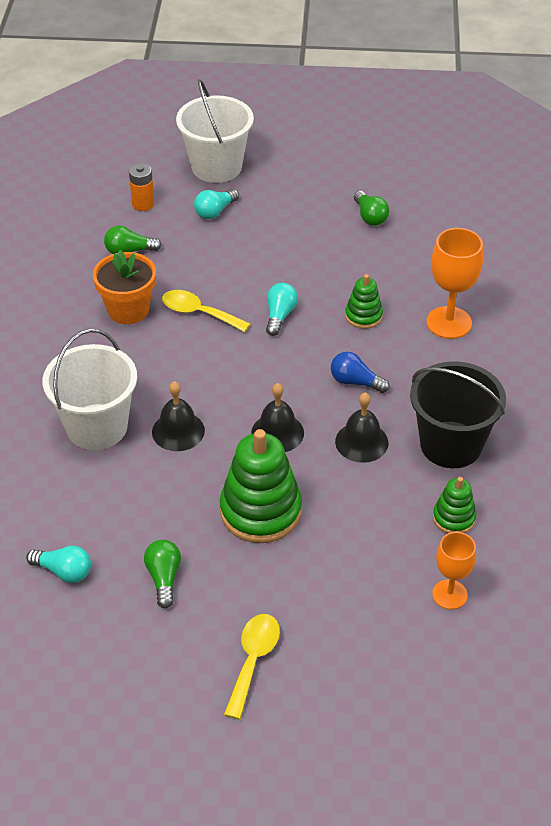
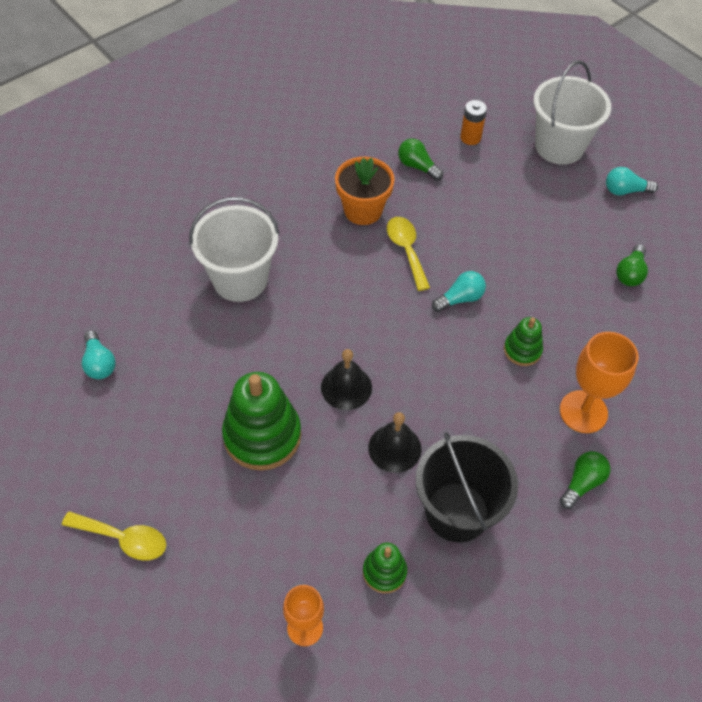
camera: 45 degrees right, 10 degrees up
(164, 578) = (146, 425): green light bulb -> green light bulb (582, 483)
(178, 431) = (284, 327): black bell -> none
(215, 211) = (515, 181): turquoise light bulb -> turquoise light bulb (625, 191)
(253, 660) = (123, 539): yellow spoon -> yellow spoon turned 45 degrees clockwise
(355, 382) = (450, 397): blue light bulb -> none

